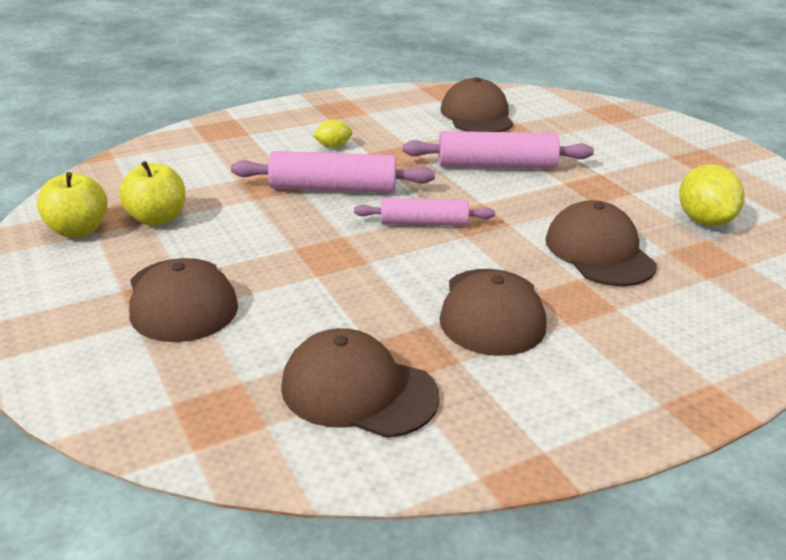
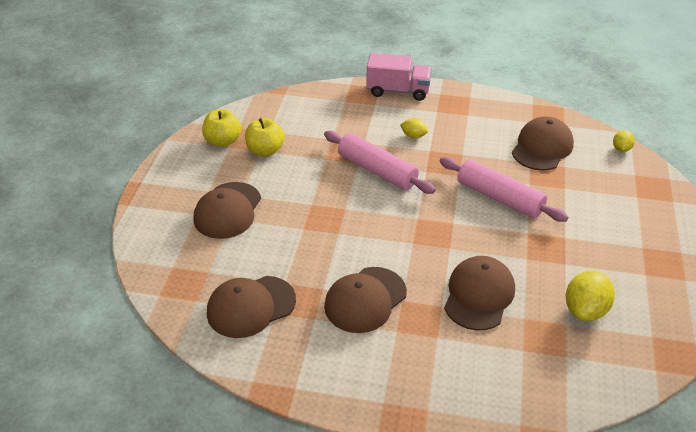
camera: 40 degrees right, 10 degrees up
(261, 115) = (398, 91): none -> pink truck
(358, 391) = (251, 306): brown cap -> brown cap turned 90 degrees counterclockwise
(424, 223) = (399, 221): pink rolling pin -> none
(545, 95) = (621, 149): none -> yellow lemon

